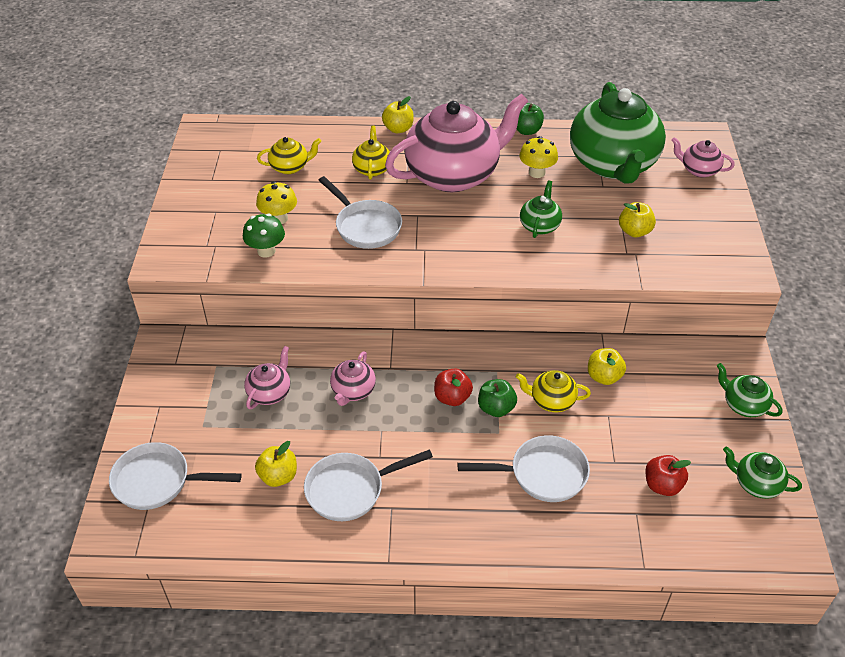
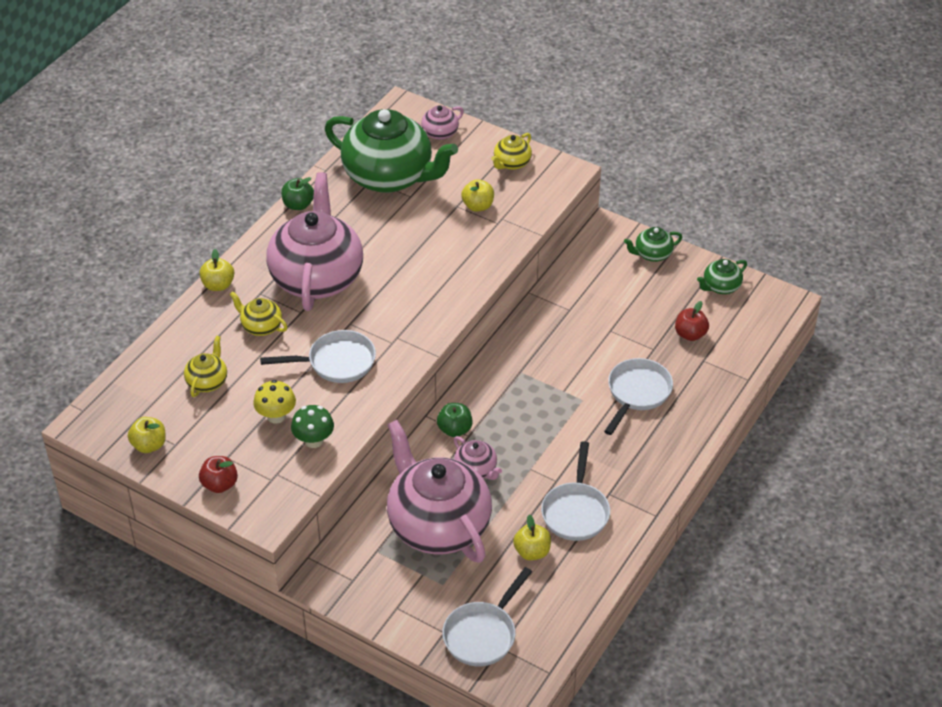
camera: 60 degrees left, 0 degrees up
(270, 393) = (438, 525): pink teapot -> pink teapot, size x2.36
(452, 398) = (528, 411): red apple -> red apple (220, 484)
(496, 408) = (558, 390): green apple -> green apple (455, 429)
(536, 172) = (359, 226): yellow mushroom -> none
(539, 226) = (426, 256): green teapot -> none
(551, 401) = (574, 354): yellow teapot -> yellow teapot (511, 163)
(604, 377) = (572, 313): yellow apple -> yellow apple (149, 445)

